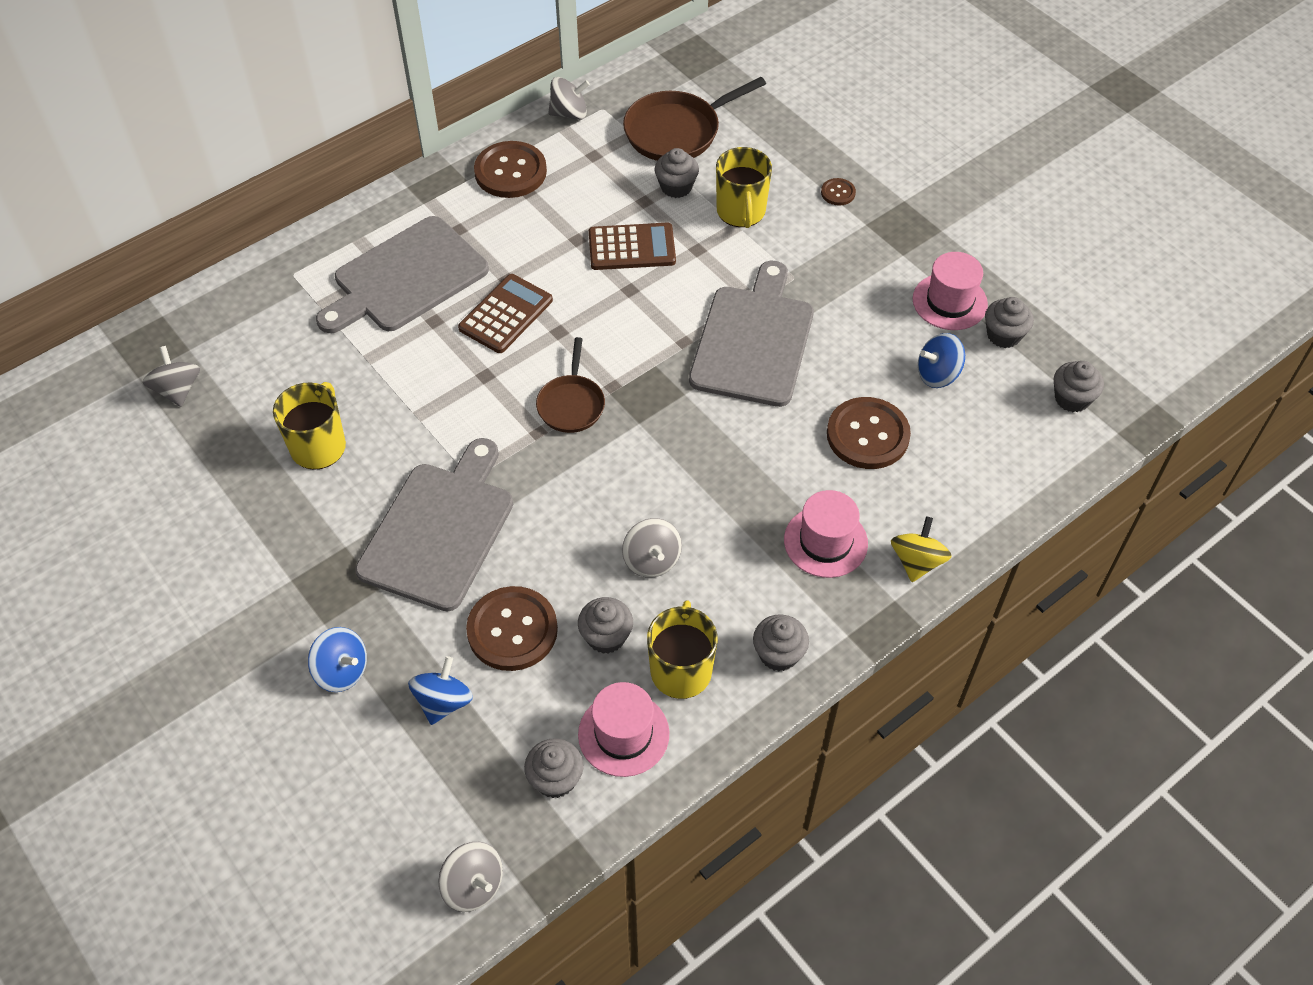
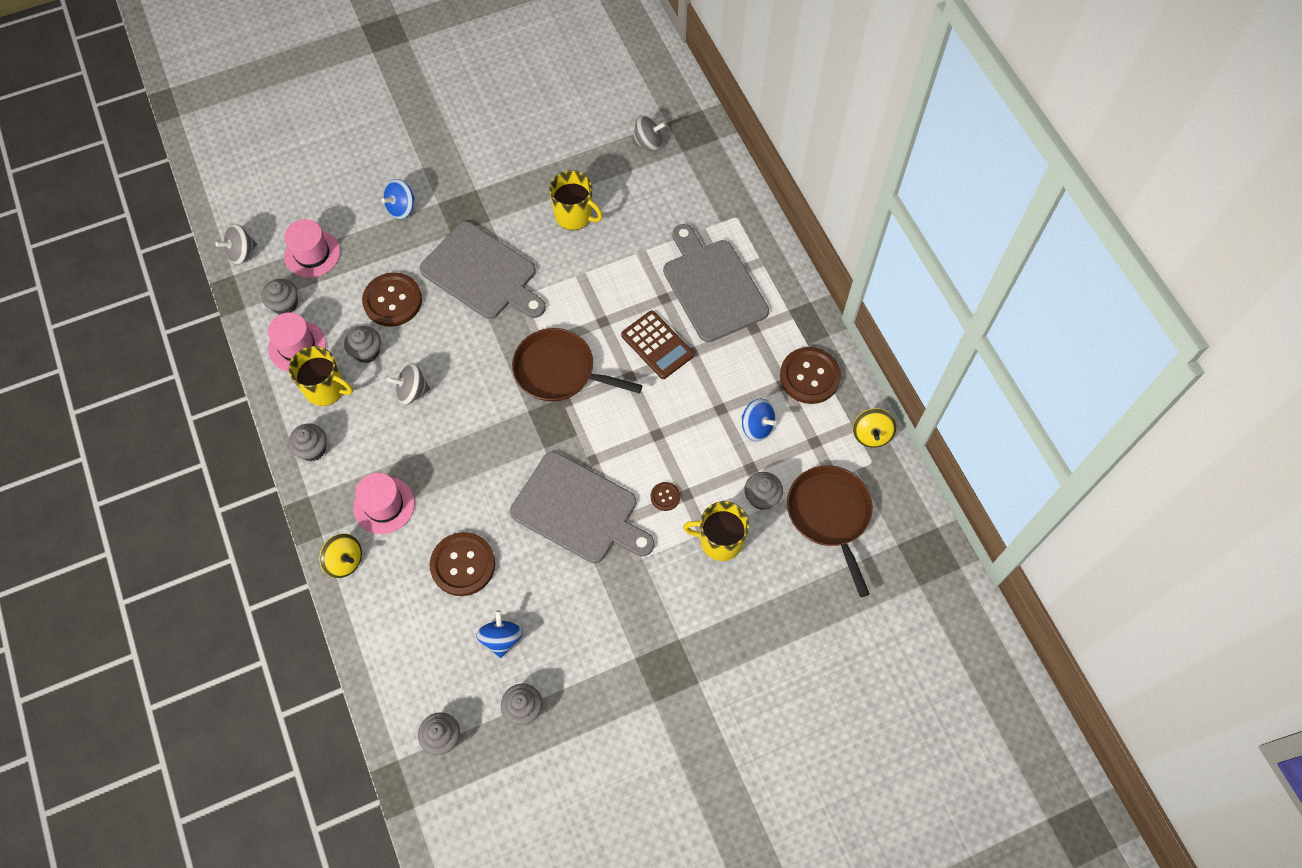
camera: 105 degrees right, 10 degrees up
(443, 702) = (359, 256): blue spinning top -> blue spinning top (757, 426)
(569, 113) = (871, 434): grey spinning top -> yellow spinning top
(571, 404) = (559, 371): brown pan -> brown pan, size x1.59
(632, 247) = (701, 446): brown calculator -> none
(838, 193) = (722, 628): brown button -> brown button (665, 497)
(949, 302) = (572, 677): pink hat -> pink hat (312, 254)

